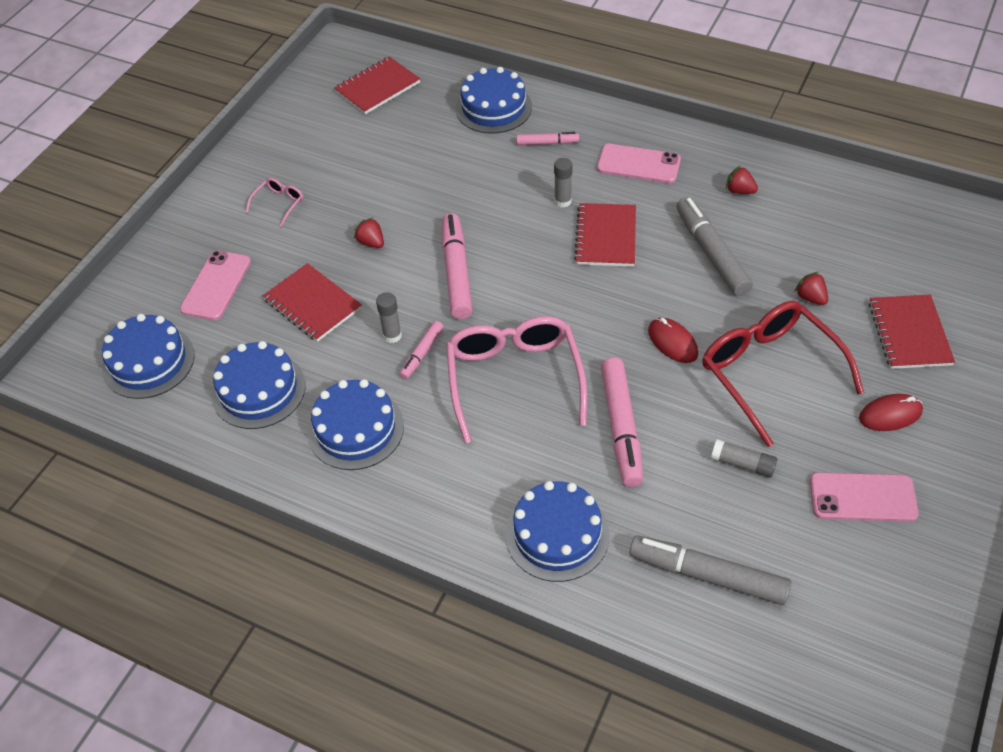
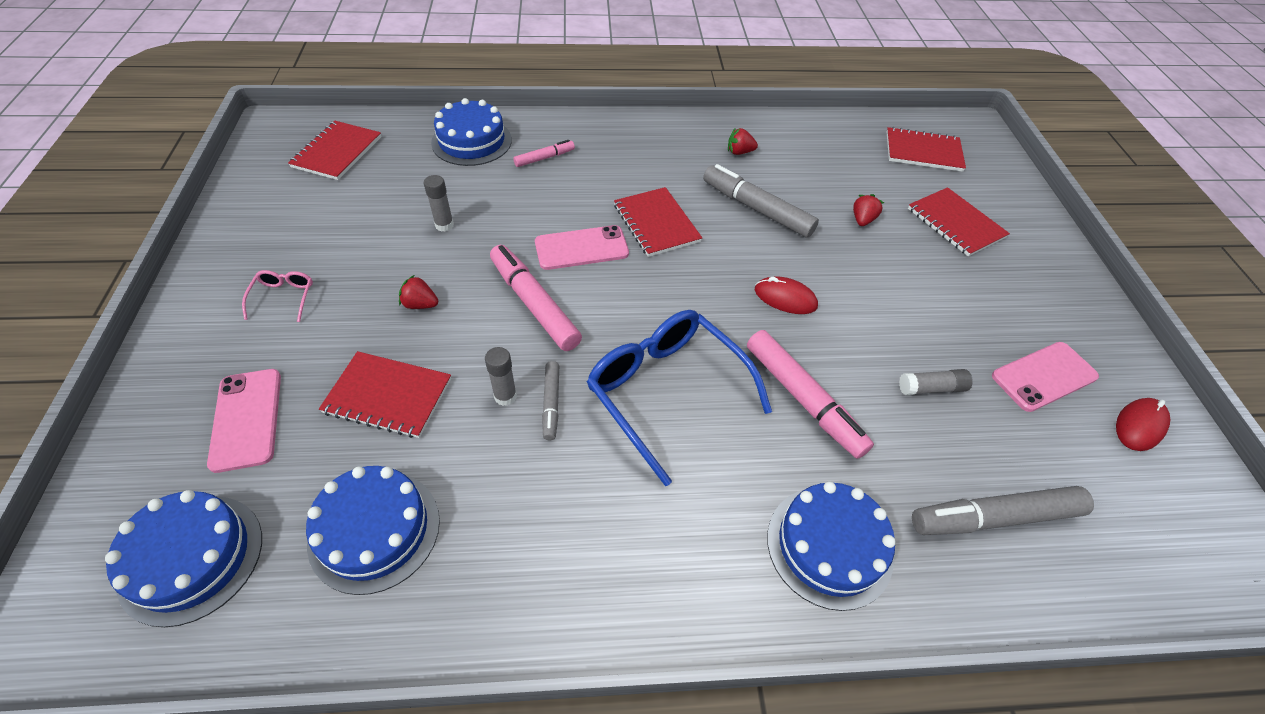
camera: 35 degrees left, 0 degrees up
(355, 429) = (528, 525): blue cake -> none
(422, 353) = (551, 403): pink marker -> grey marker
(514, 379) = (666, 392): pink glasses -> blue glasses
(563, 201) = (594, 204): grey glue stick -> grey glue stick (444, 225)
(638, 164) = (640, 154): pink phone -> pink phone (581, 248)
(769, 372) = (883, 295): red glasses -> none
(810, 297) = (862, 220): red strawberry -> red strawberry turned 90 degrees clockwise
(890, 414) = (1000, 295): red mouse -> red mouse (1139, 426)
(945, 249) = (923, 152): none -> red notebook

